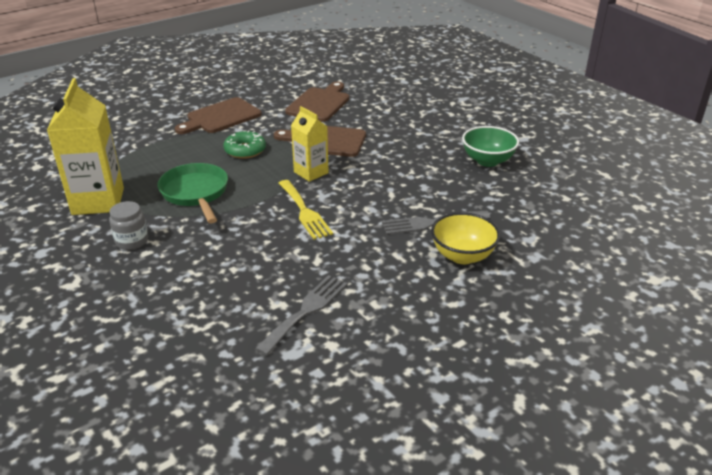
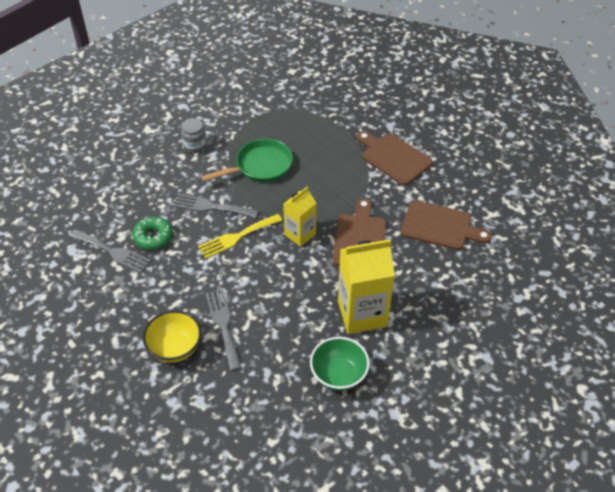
camera: 85 degrees right, 15 degrees up
(98, 201) = (245, 116): yellow carton -> yellow carton (362, 314)
(245, 150) = (333, 184): green donut -> green donut (153, 237)
(250, 229) = (211, 207): none -> grey fork

